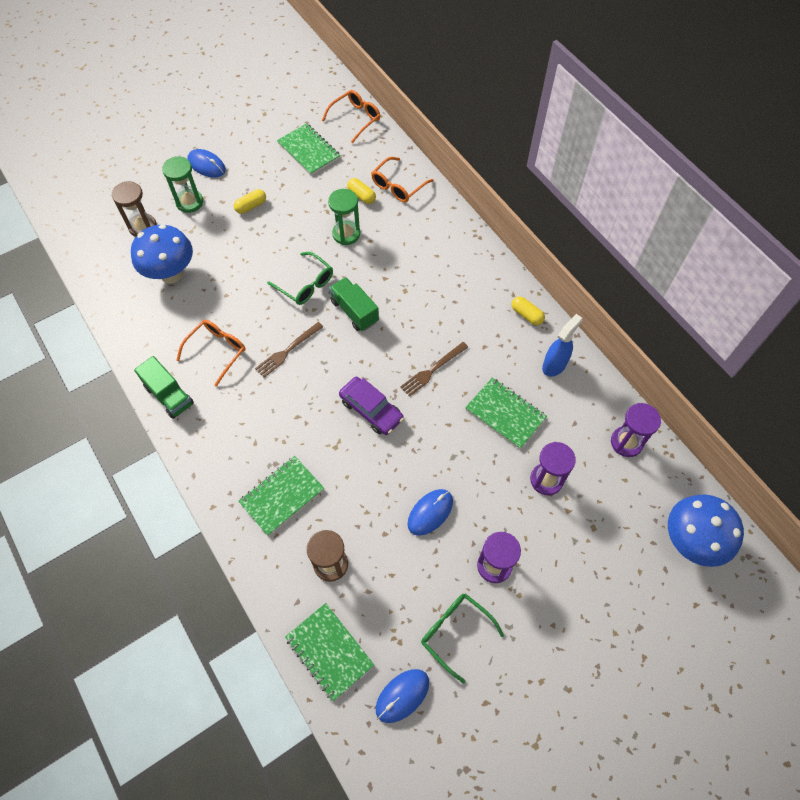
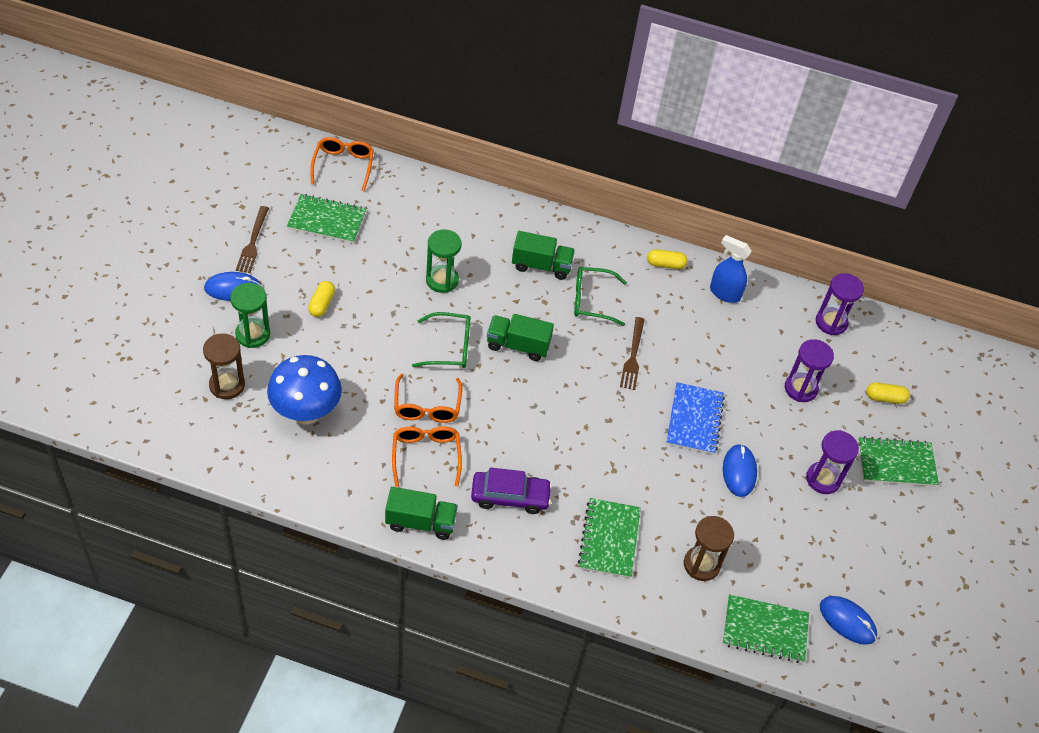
camera: 45 degrees left, 10 degrees down
(287, 351) = (491, 415): brown fork -> brown fork (253, 242)
(361, 196) = (422, 237): yellow capsule -> yellow capsule (885, 398)
(371, 410) = (614, 420): purple car -> purple car (510, 497)
(398, 186) = (447, 210): orange glasses -> orange glasses (427, 407)
(402, 695) = (847, 621): blue mouse -> blue mouse turned 60 degrees counterclockwise
(428, 263) = (541, 266): none -> green truck
(433, 449) = (694, 420): none -> blue notebook
(455, 632) = (841, 548): green glasses -> green glasses (592, 300)
(505, 414) = (723, 356): green notebook -> green notebook (896, 463)
(554, 365) = (724, 293): blue spray bottle -> blue spray bottle turned 60 degrees counterclockwise
(690, 541) = (936, 368): blue mushroom -> none

